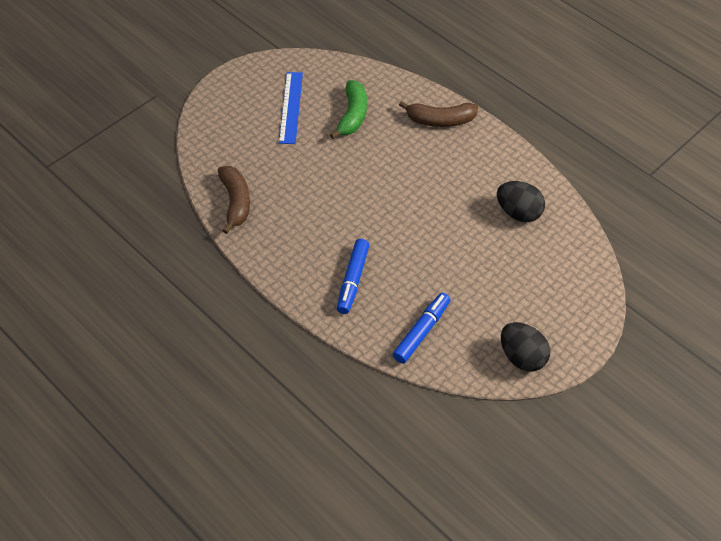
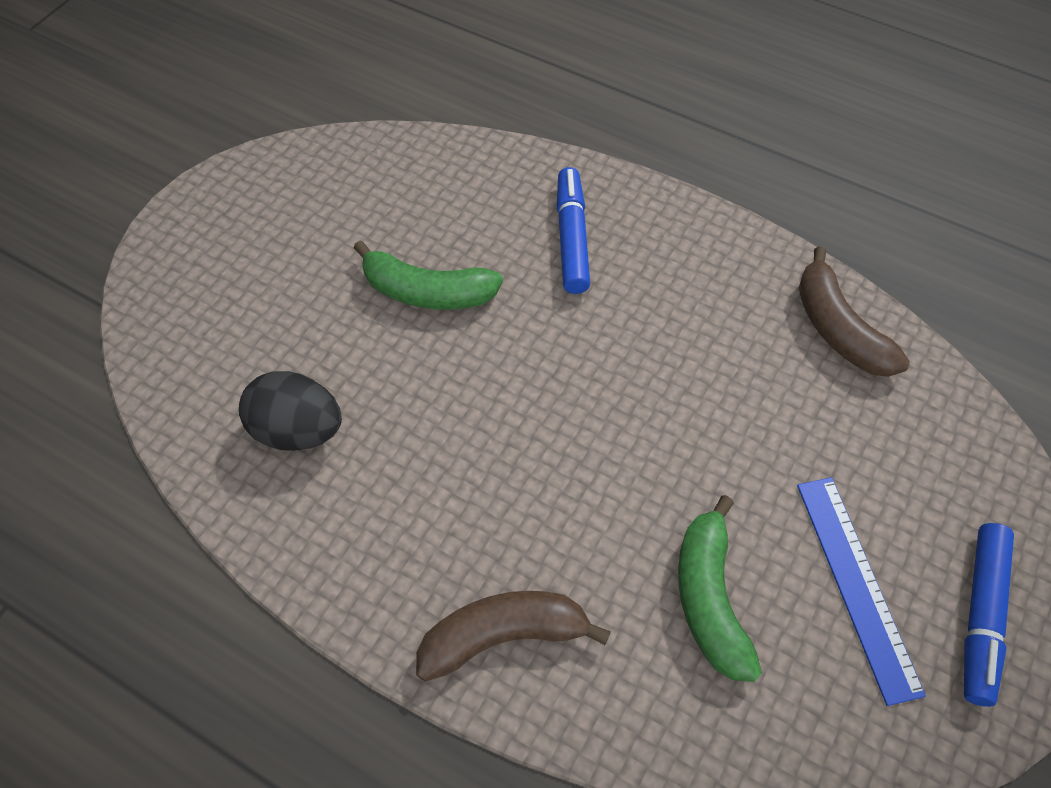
camera: 165 degrees right, 5 degrees up
(421, 331) = (438, 185): blue marker -> blue marker (980, 616)
(442, 267) = (427, 292): none -> green banana
(522, 357) = (277, 181): black egg -> none

